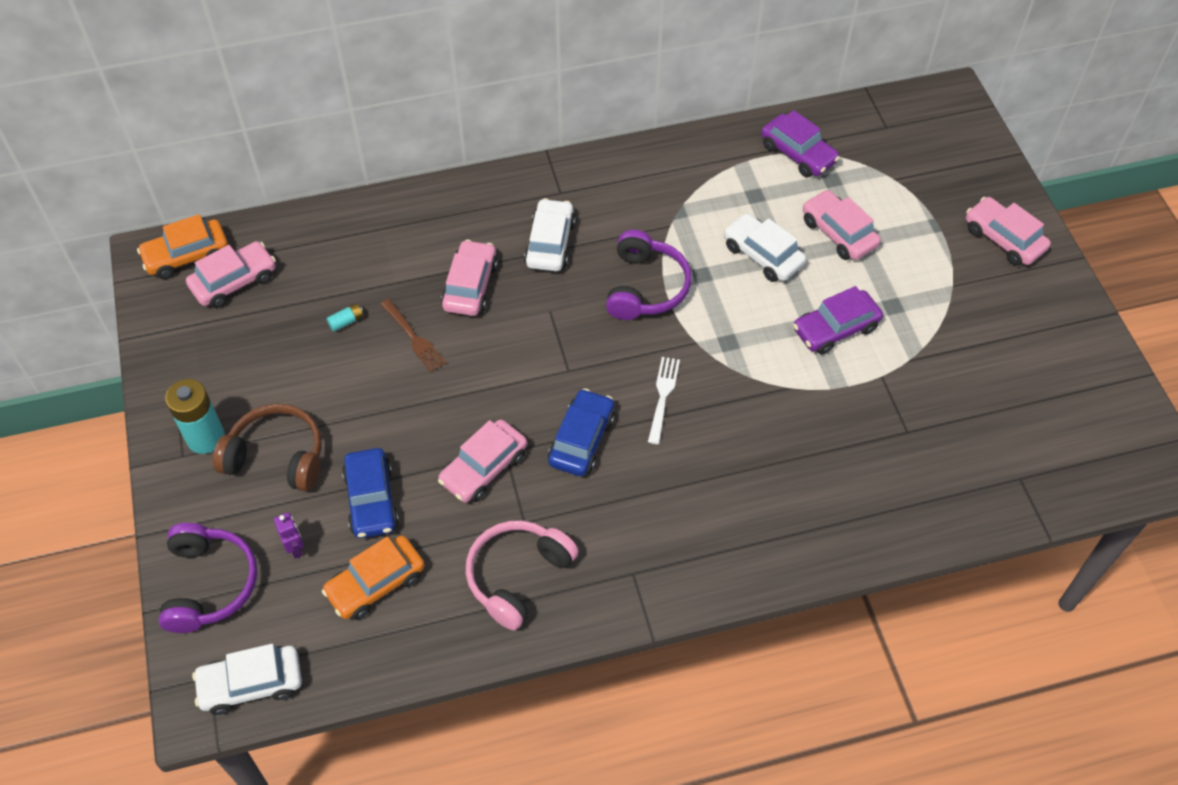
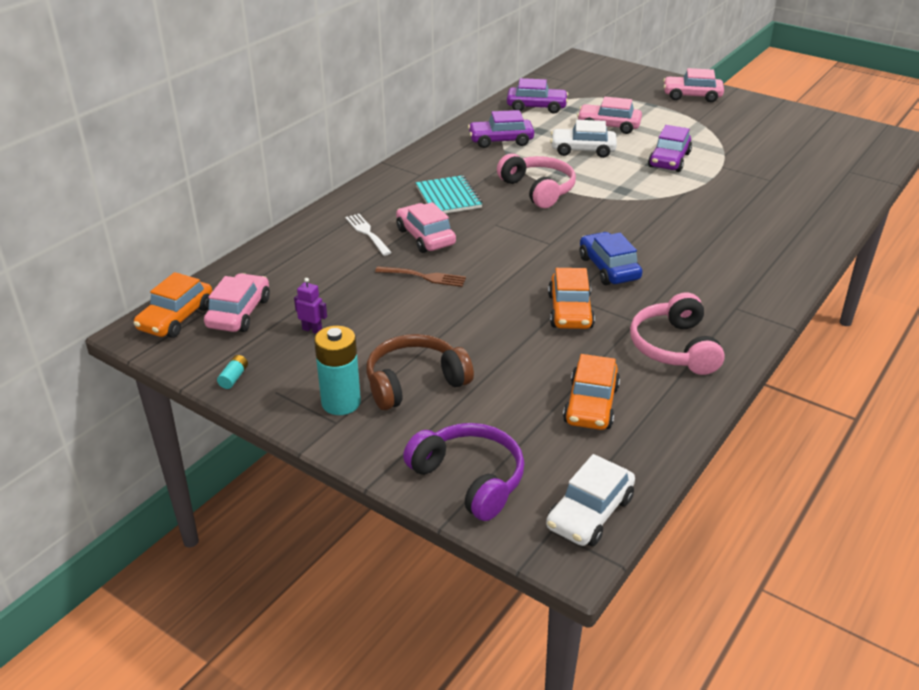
camera: 40 degrees left, 20 degrees down
(295, 548) = (505, 421): purple robot -> purple robot (312, 330)
(346, 321) = (362, 292): turquoise battery -> turquoise battery (234, 377)
(371, 500) = (520, 366): blue car -> none
(484, 468) = (570, 311): pink car -> orange car
(550, 243) = (448, 197): white car -> turquoise notebook
(646, 287) = (538, 190): purple headphones -> pink headphones
(663, 396) = (624, 227): white fork -> white fork (367, 233)
(696, 188) = (501, 140): none -> purple car

